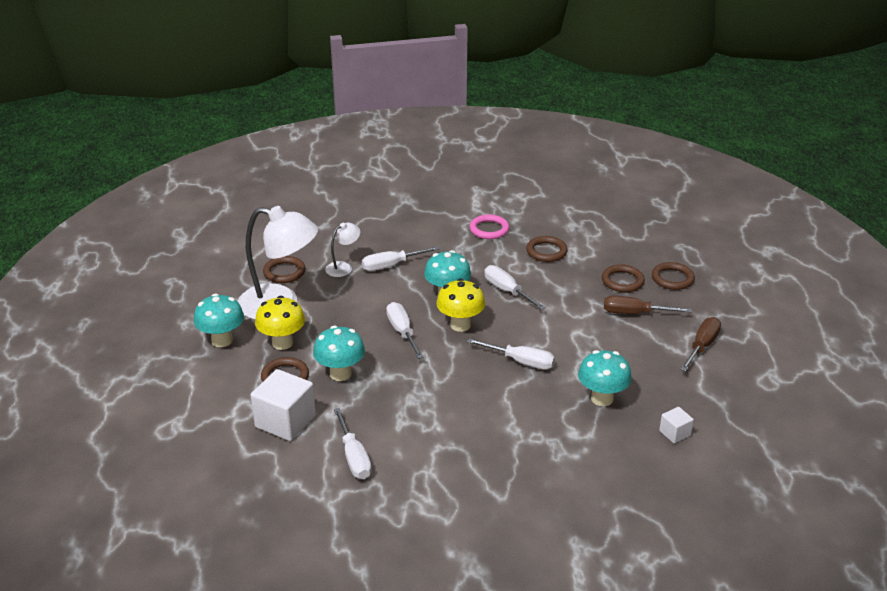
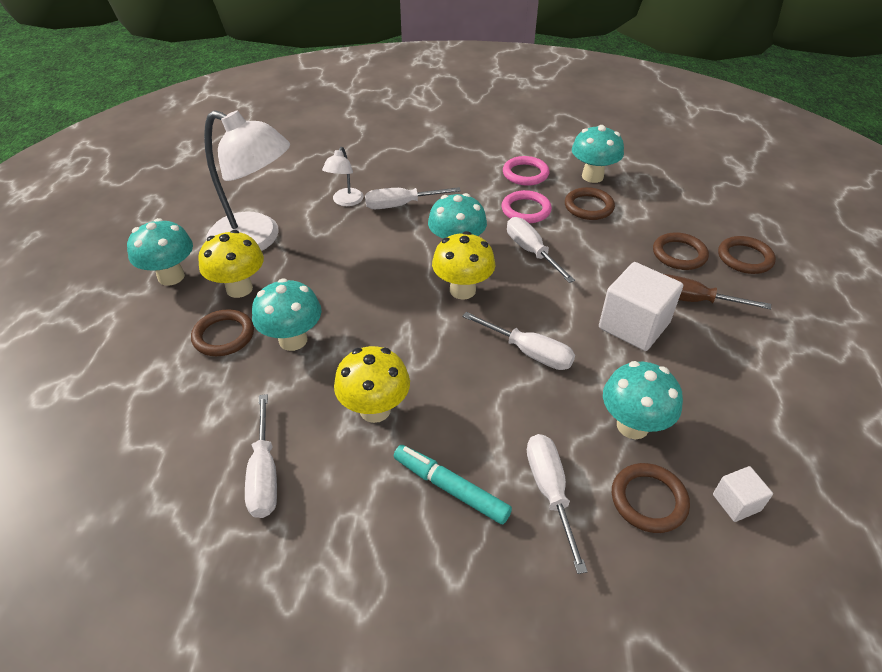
camera: 10 degrees right, 10 degrees up
(284, 272) = (277, 200): brown ring -> brown ring (648, 500)
(285, 421) = (197, 402): white cube -> white cube (634, 325)
(343, 267) = (345, 201): white lamp -> white lamp turned 135 degrees clockwise
(402, 331) = (388, 291): white screwdriver -> white screwdriver (549, 490)
(418, 410) = (375, 410): none -> yellow mushroom
(485, 449) = (450, 488): none -> turquoise marker
(496, 259) = (526, 210): none -> pink ring
(545, 226) = (592, 176): none -> turquoise mushroom
(702, 346) = (782, 360): brown screwdriver -> none

